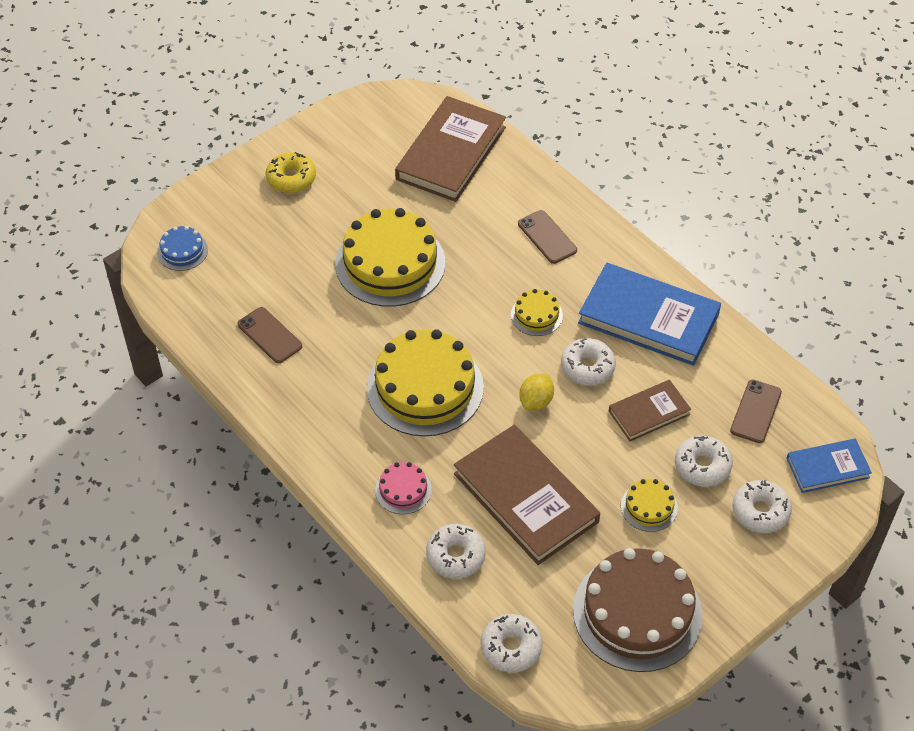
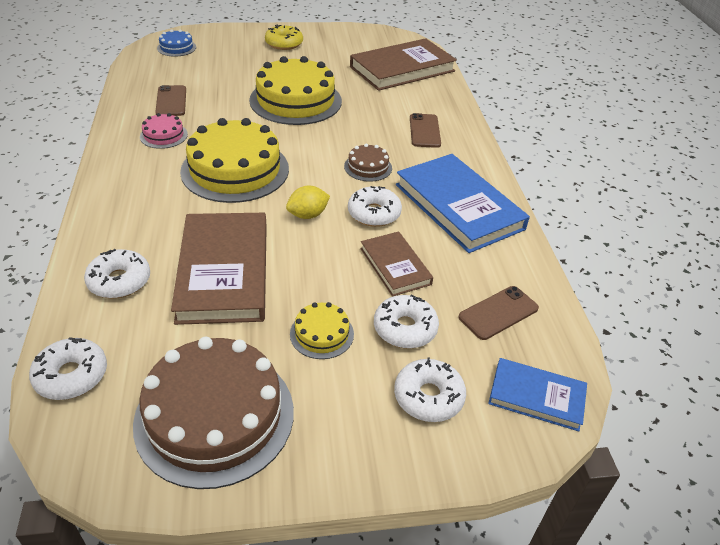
camera: 30 degrees right, 10 degrees down
(403, 490) = (140, 219): pink cake -> pink cake (163, 135)
(536, 315) = (368, 167): yellow cake -> brown cake
(649, 413) = (395, 266): brown book -> brown book turned 60 degrees clockwise

